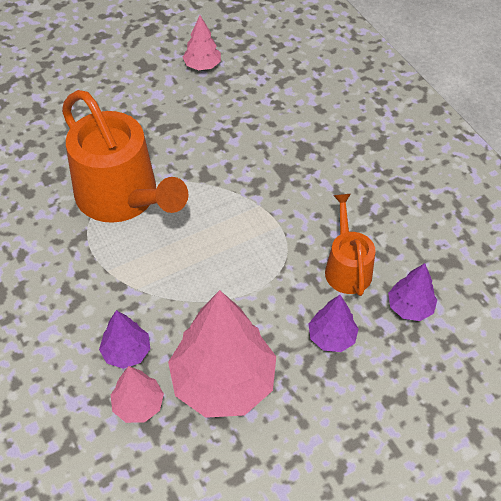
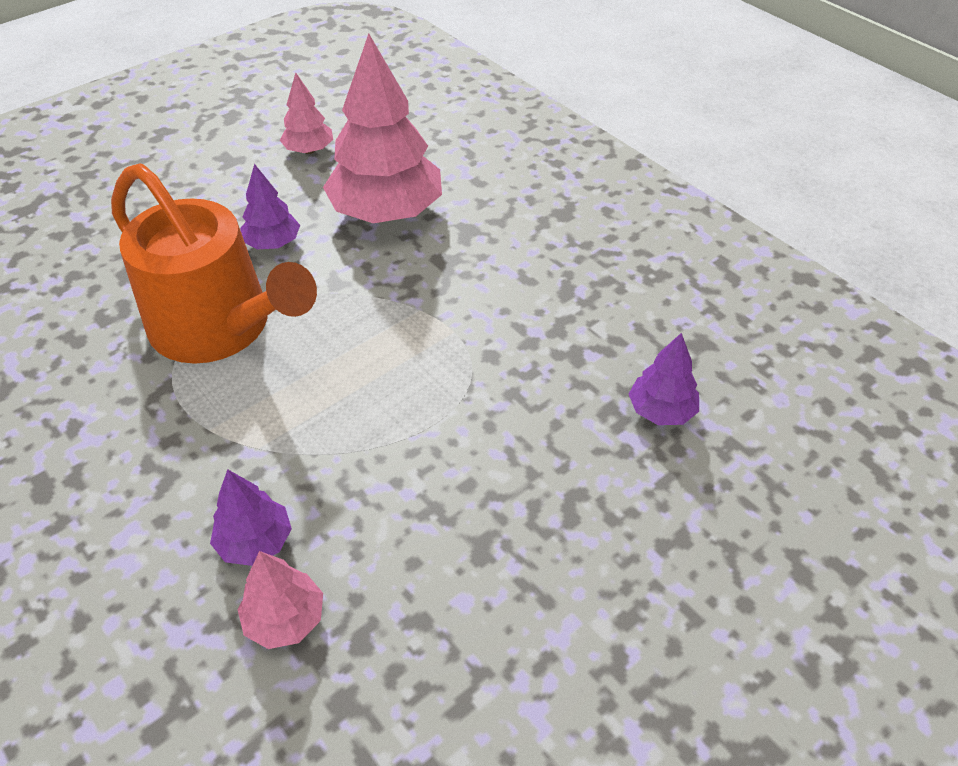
camera: 10 degrees left, 5 degrees down
(223, 382) = (412, 560): pink tree -> pink tree (386, 212)
(331, 337) = (560, 469): purple tree -> purple tree (273, 243)
(347, 268) = (560, 372): orange watering can -> none

